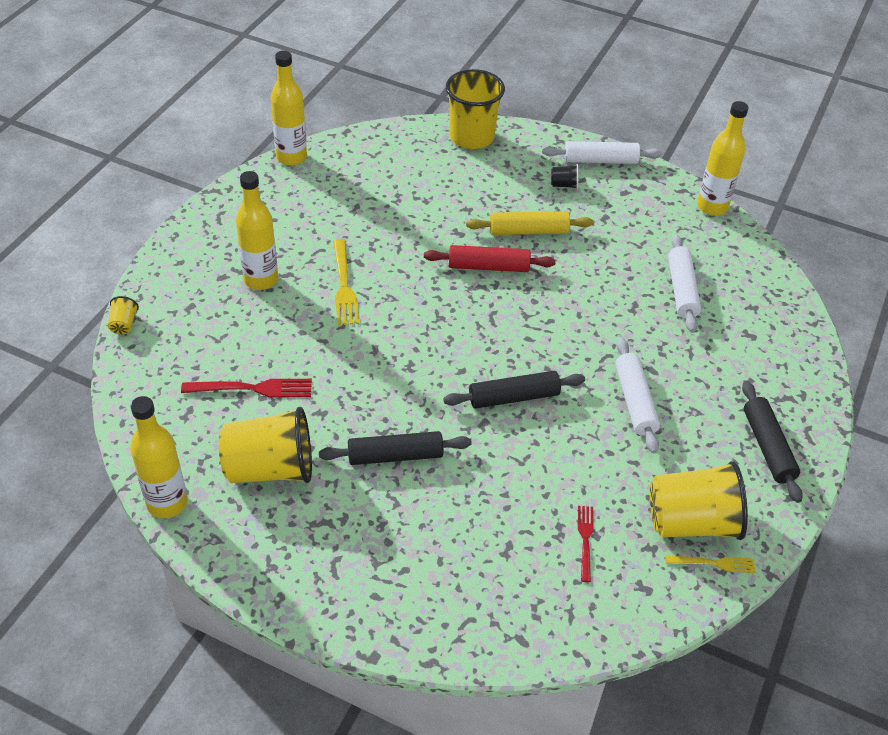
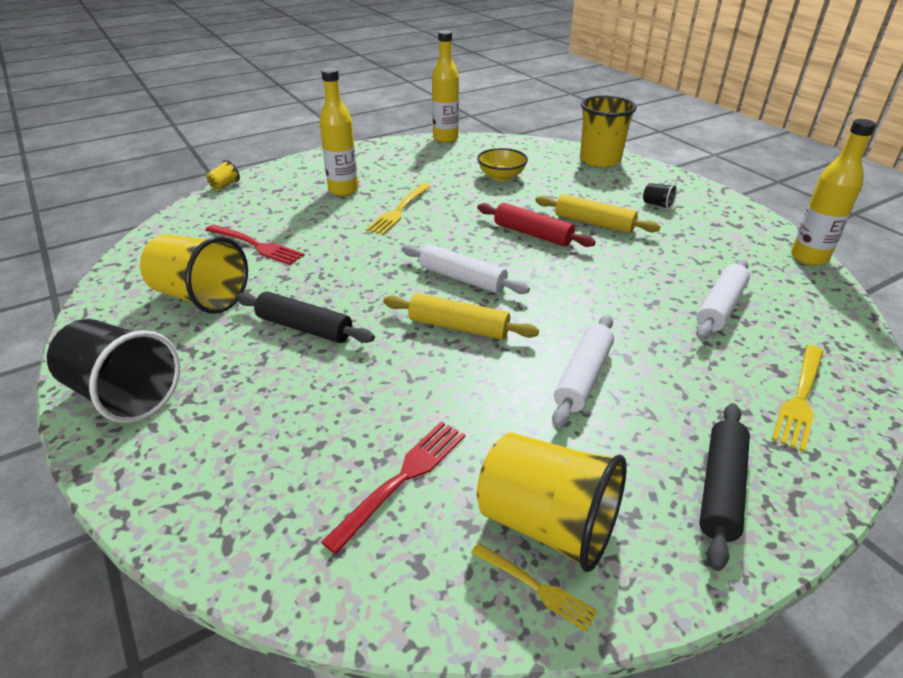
camera: 35 degrees right, 10 degrees down
(167, 503) = (105, 289): yellow bottle -> none
(321, 585) = (124, 394): none -> black cup
(399, 198) = (501, 176): none -> yellow bowl
(513, 397) = (458, 327): black rolling pin -> yellow rolling pin
(585, 540) = (402, 479): red fork -> red fork, size x1.59
(600, 160) = (709, 199): white rolling pin -> white rolling pin (462, 278)
(774, 353) = (800, 398): none -> yellow fork

